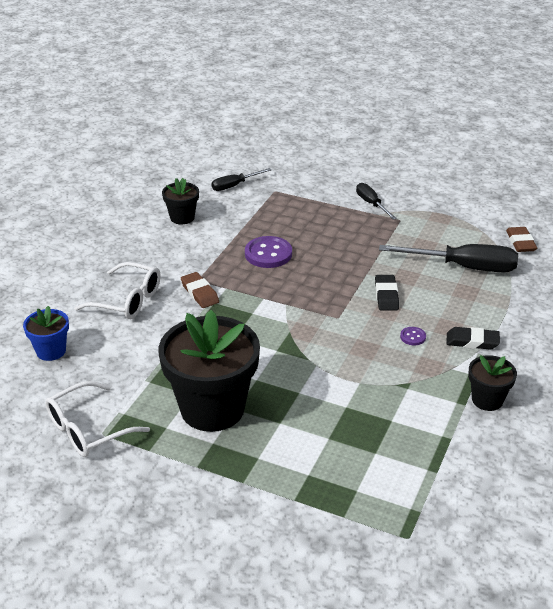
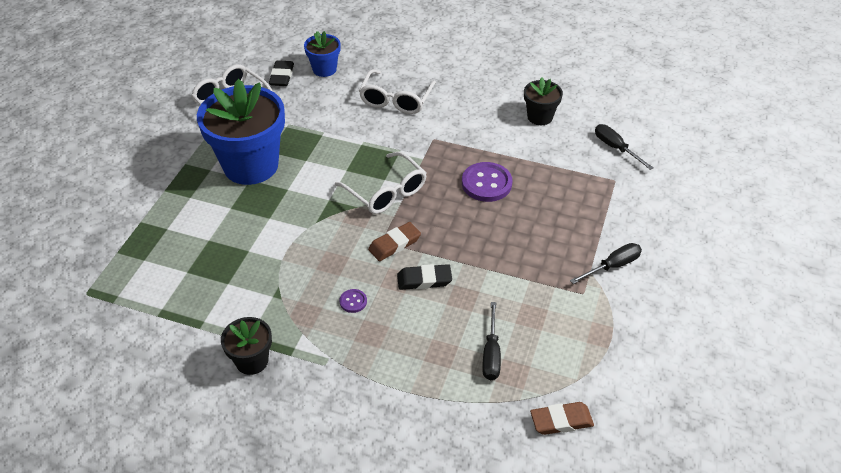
camera: 85 degrees right, 10 degrees up
(199, 293) = (412, 142): brown eraser -> brown eraser (394, 244)
(212, 408) = (251, 165): black flower pot -> blue flower pot
(270, 312) = (386, 191): none -> white glasses
(463, 267) = (491, 354): black screwdriver -> black screwdriver, size x0.55
(472, 341) = (347, 353): black eraser -> black eraser (282, 76)

